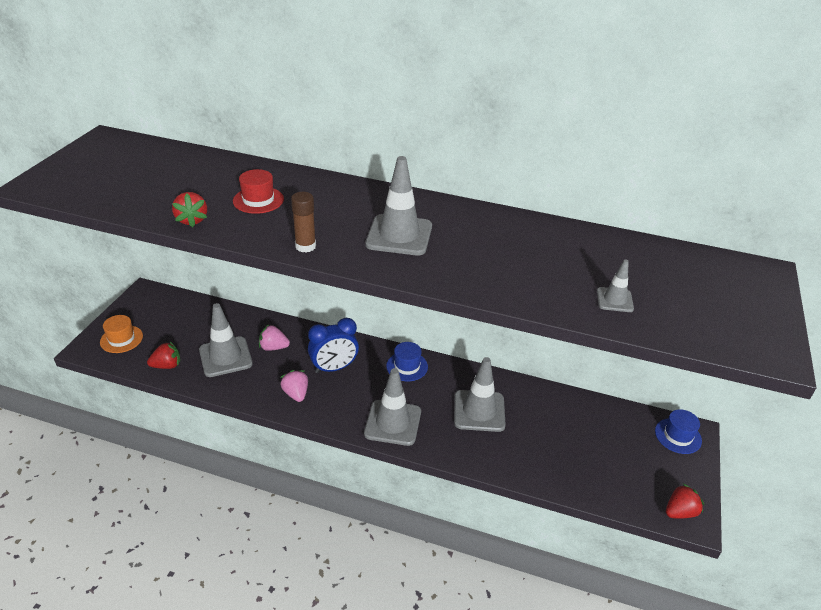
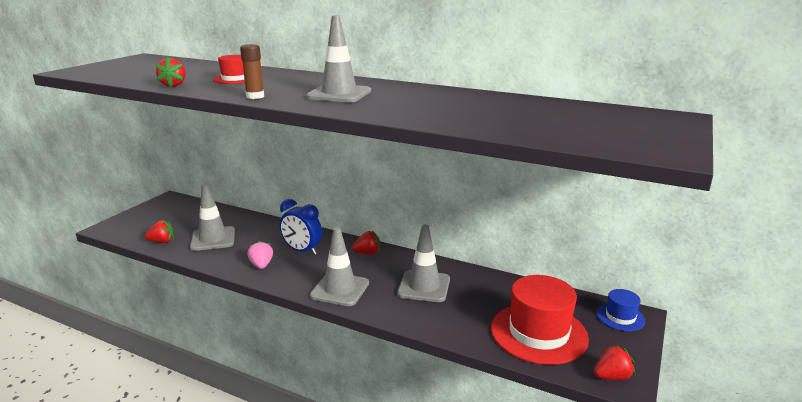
camera: 10 degrees right, 15 degrees down
(121, 339) = (135, 224): orange hat -> none
(273, 347) = (256, 235): pink strawberry -> none
(334, 368) = (302, 251): blue clock -> blue clock turned 45 degrees clockwise
(407, 366) = (367, 253): blue hat -> red strawberry
(605, 464) = (538, 333): none -> red hat
(614, 300) = (518, 125): grey traffic cone -> none

